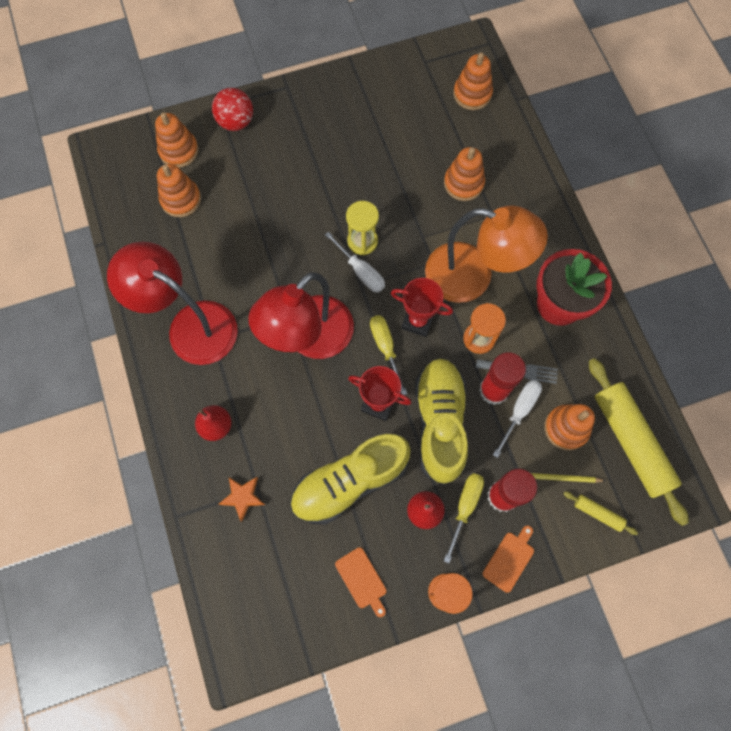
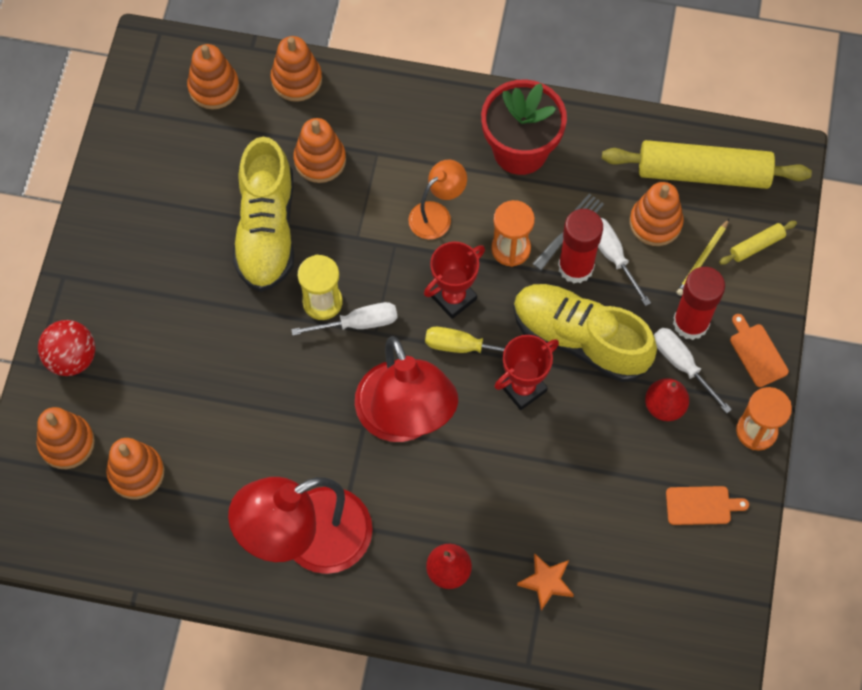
camera: 60 degrees left, 5 degrees down
(350, 482) = (592, 463): yellow shoe -> yellow shoe (266, 230)
(465, 507) = (682, 365): yellow screwdriver -> white screwdriver
(472, 277) = (437, 214): orange lamp -> orange lamp, size x0.51
(512, 137) = (296, 80): none -> orange stacking toy

